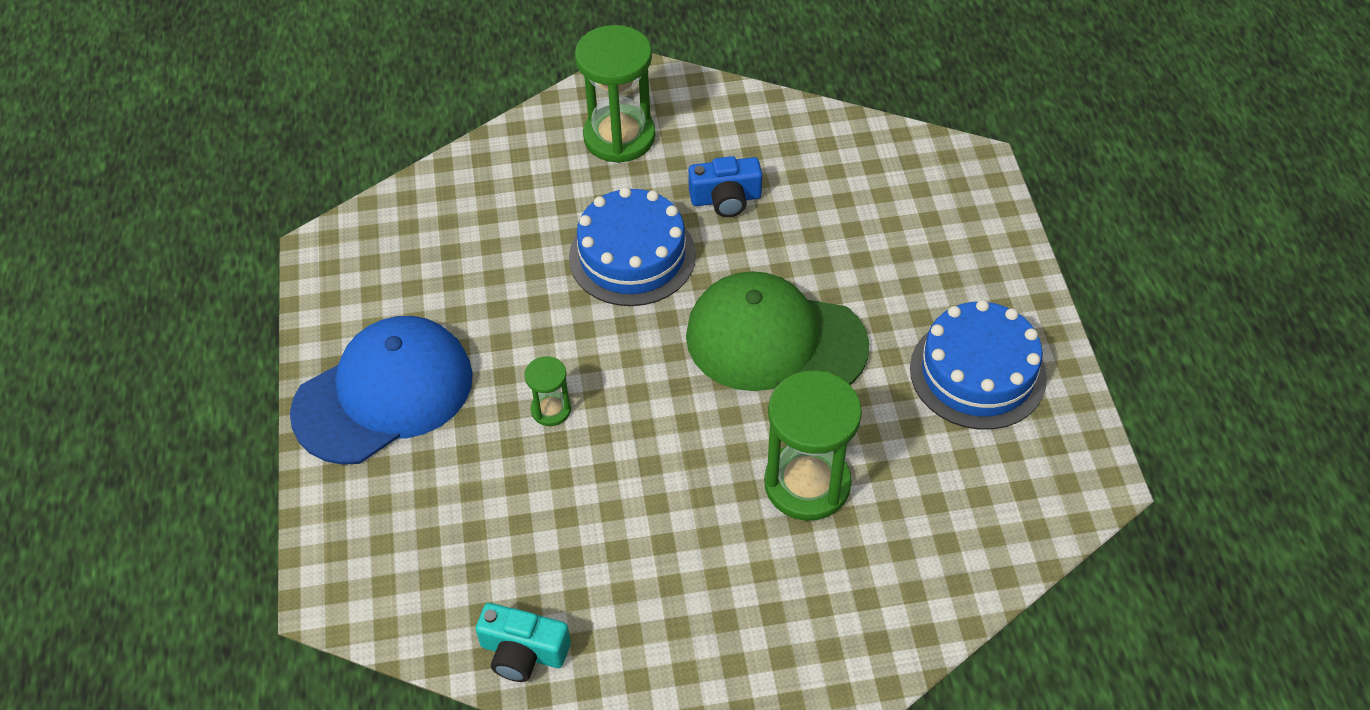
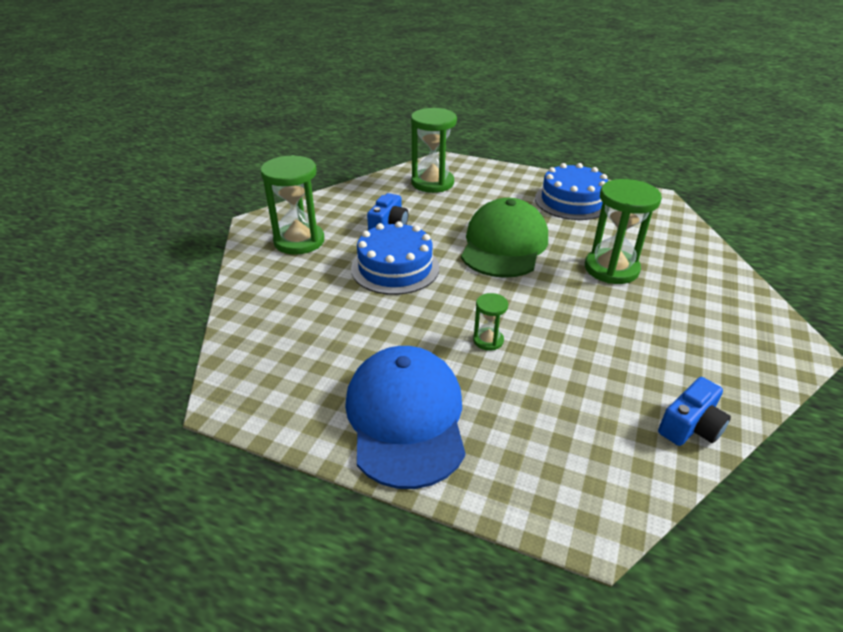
camera: 60 degrees left, 15 degrees down
(523, 652) = (690, 426): turquoise camera -> blue camera
(775, 341) = (504, 245): green cap -> green cap turned 150 degrees clockwise
(886, 185) = (432, 183): none -> green hourglass

